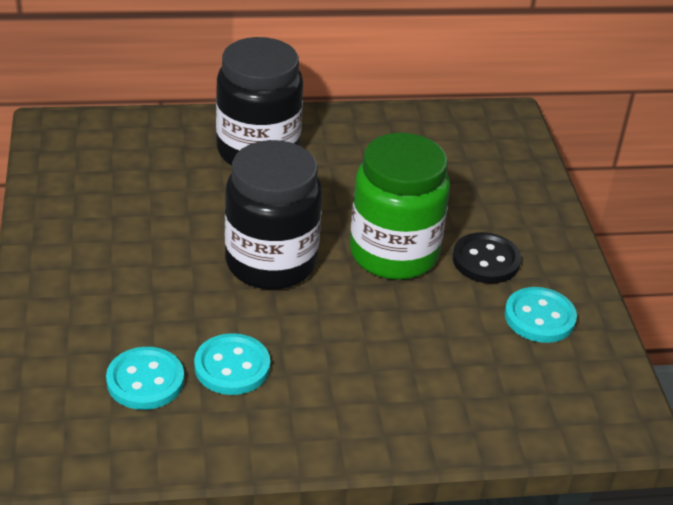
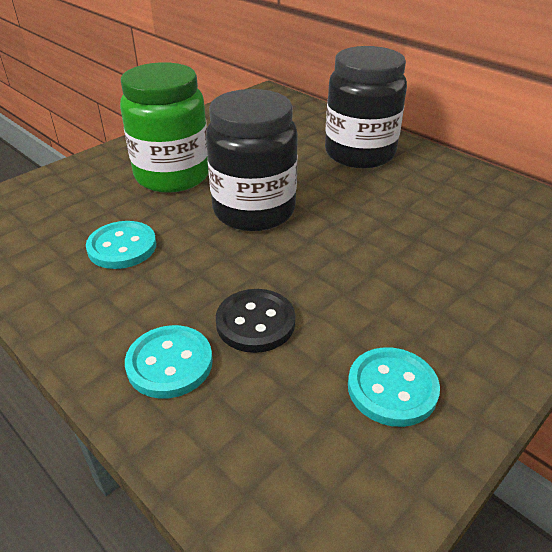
camera: 55 degrees right, 0 degrees up
(145, 381) = (72, 221): turquoise button -> turquoise button (169, 363)
(394, 253) = (346, 257): green jar -> green jar (172, 175)
(486, 260) = (416, 311): black button -> black button (255, 322)

